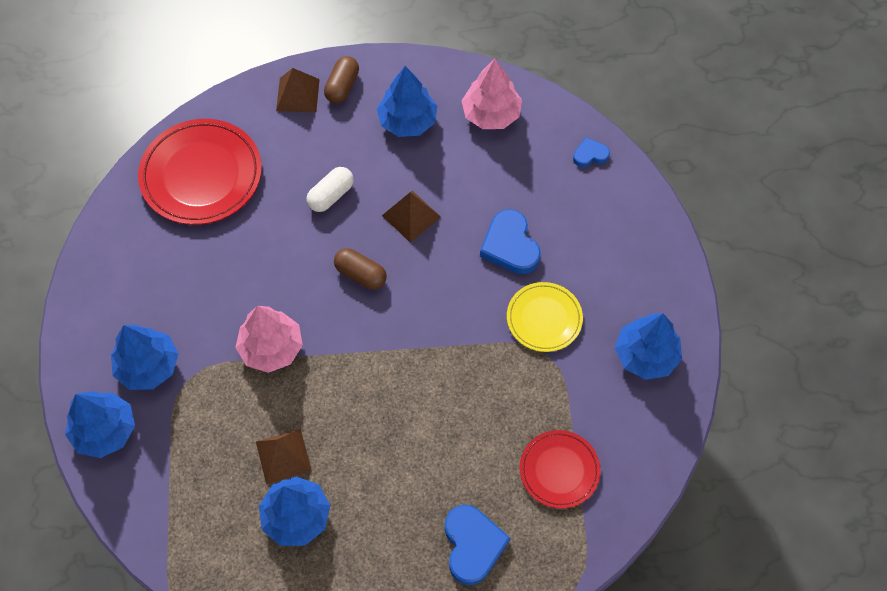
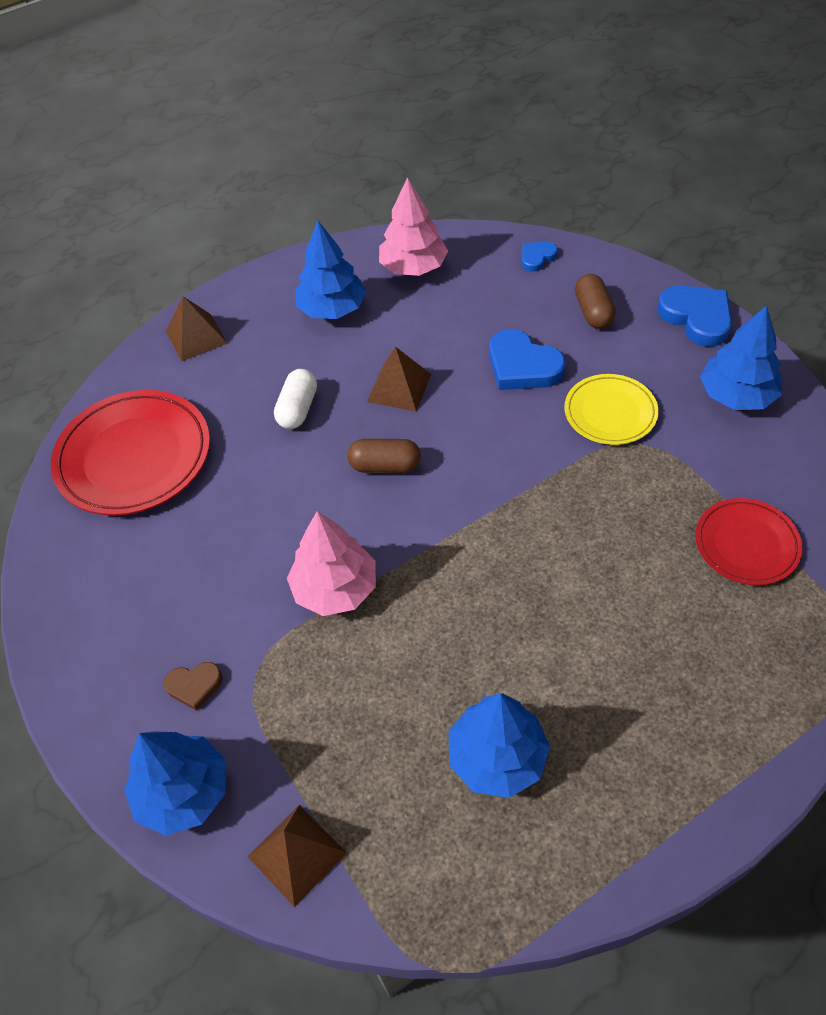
camera: 25 degrees left, 10 degrees down
(148, 366) = (194, 686): blue tree -> brown heart
(283, 456) = (432, 697): brown pyramid -> brown pyramid (297, 854)
(342, 87) = (240, 310): brown capsule -> brown capsule (593, 312)
(473, 545) = (722, 672): blue heart -> blue heart (696, 318)

